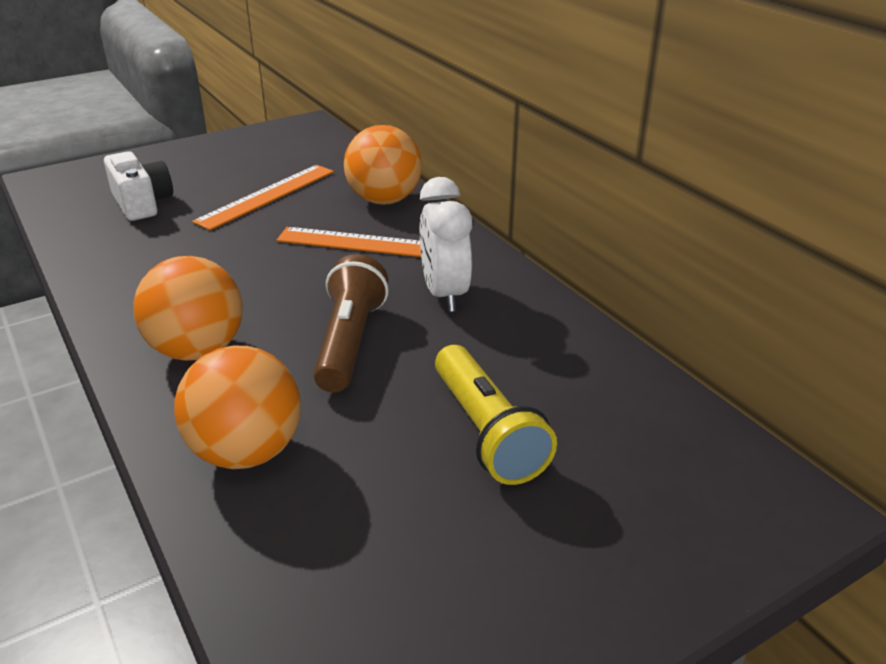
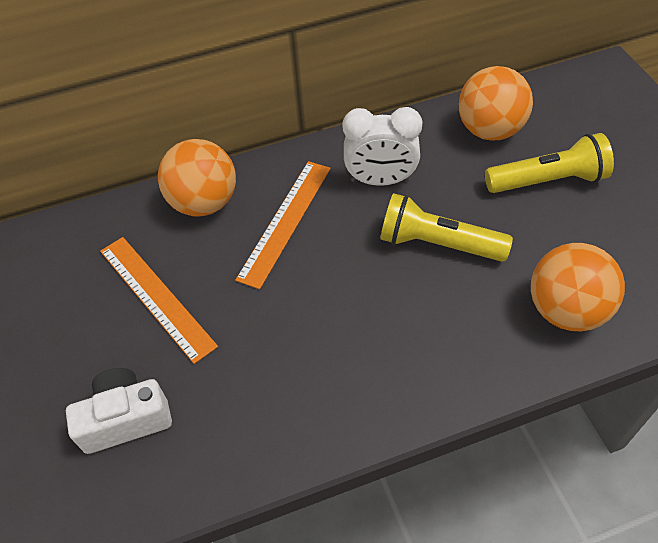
camera: 75 degrees left, 20 degrees up
(197, 350) = (435, 347): orange ball -> orange ball (489, 130)
(349, 342) = (438, 244): brown flashlight -> yellow flashlight

